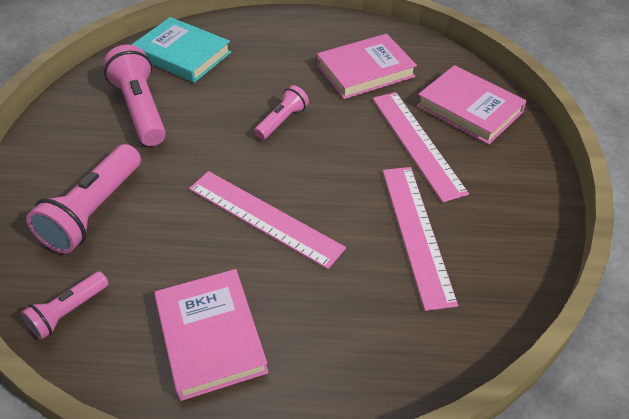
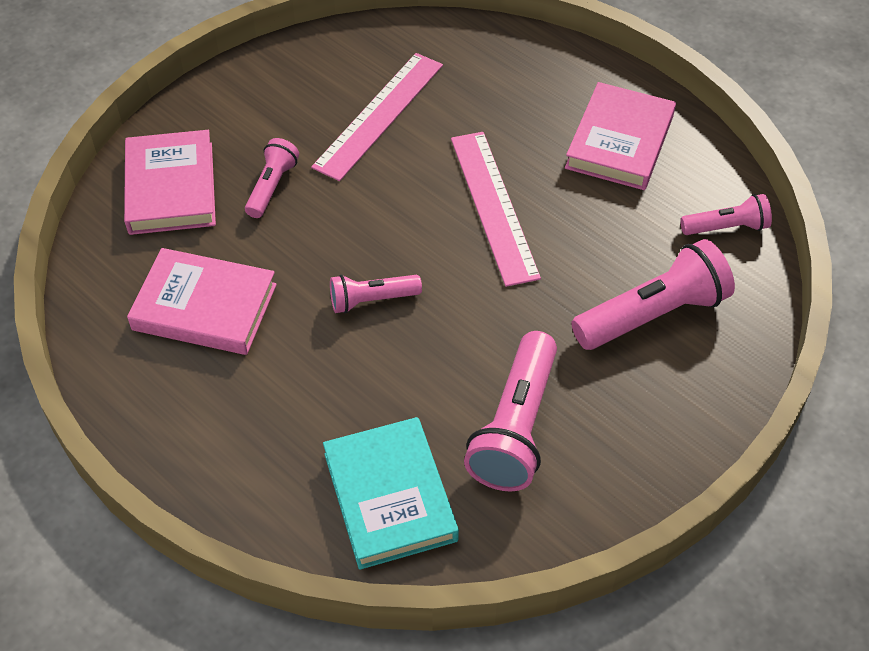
camera: 140 degrees left, 5 degrees up
(417, 143) = (272, 186): pink ruler -> pink flashlight

